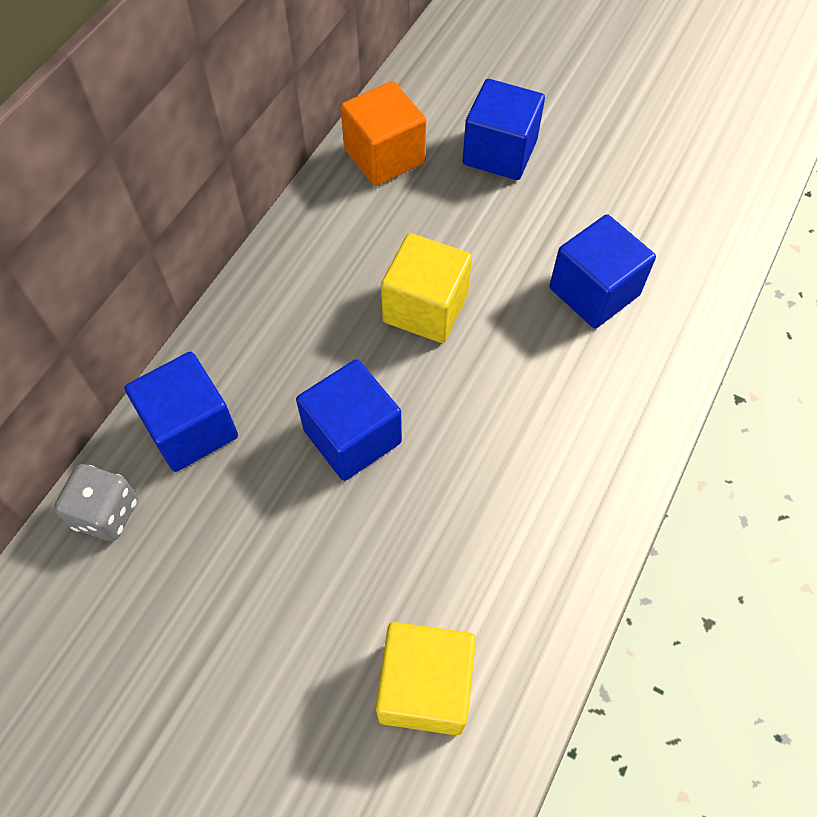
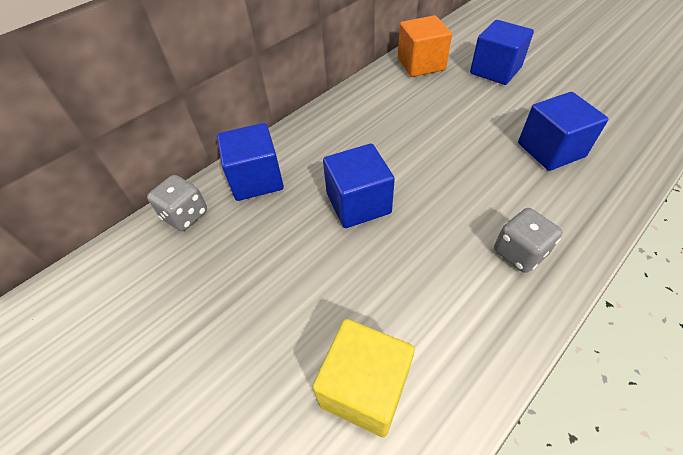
camera: 20 degrees right, 10 degrees down
(425, 308) = (428, 141): yellow cube -> none
(573, 464) = (519, 252): none -> grey dice

